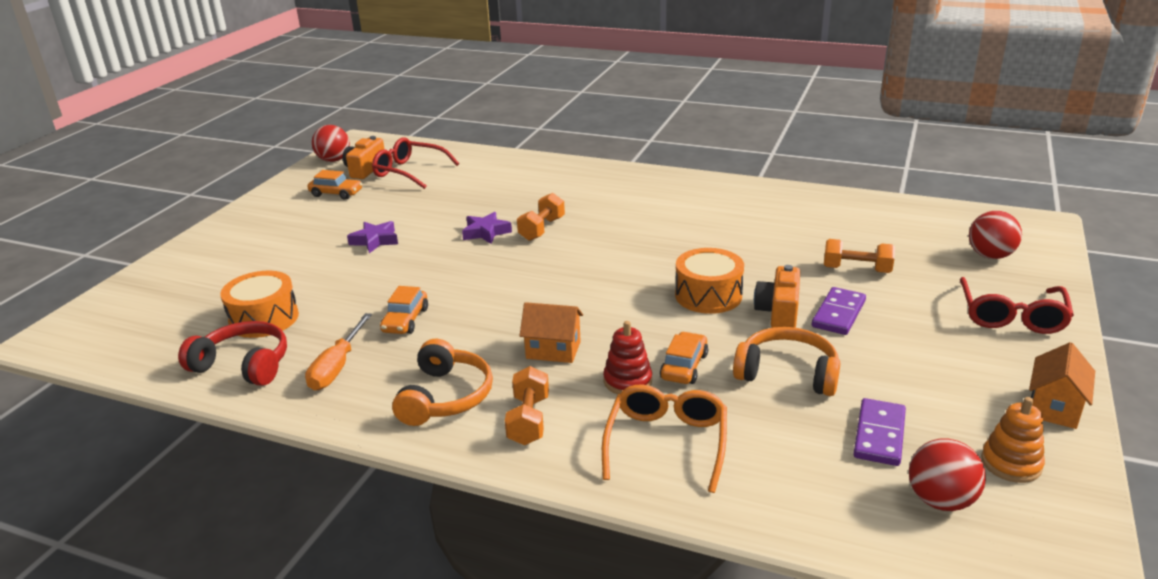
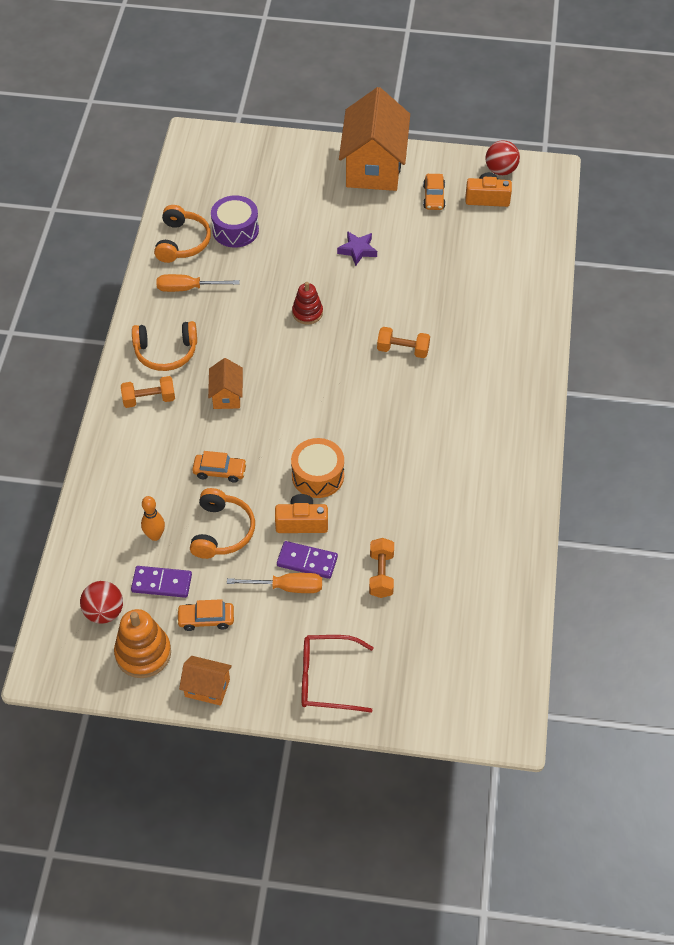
camera: 75 degrees right, 25 degrees up
(243, 365) = (182, 242): red headphones -> orange headphones
(256, 220) = (374, 166): none -> orange house
(264, 319) = (235, 230): orange drum -> purple drum
(405, 320) = (248, 305): orange car -> orange car (206, 619)
(409, 172) = (491, 230): red glasses -> none
(486, 232) = (388, 315): purple star -> none
(627, 381) = (198, 442): red stacking toy -> red stacking toy (307, 313)
(666, 443) = (138, 472): orange glasses -> none
(791, 435) = (155, 536): none -> orange bowling pin
(879, 331) = (287, 587): none -> orange screwdriver
(990, 256) = (429, 676): red ball -> none
(1011, 463) = (143, 653): orange stacking toy -> orange stacking toy, size x1.54

